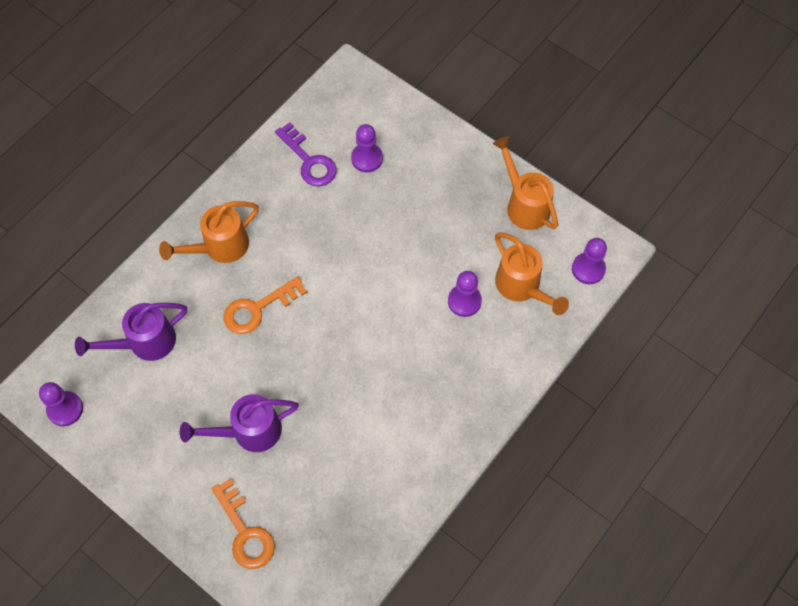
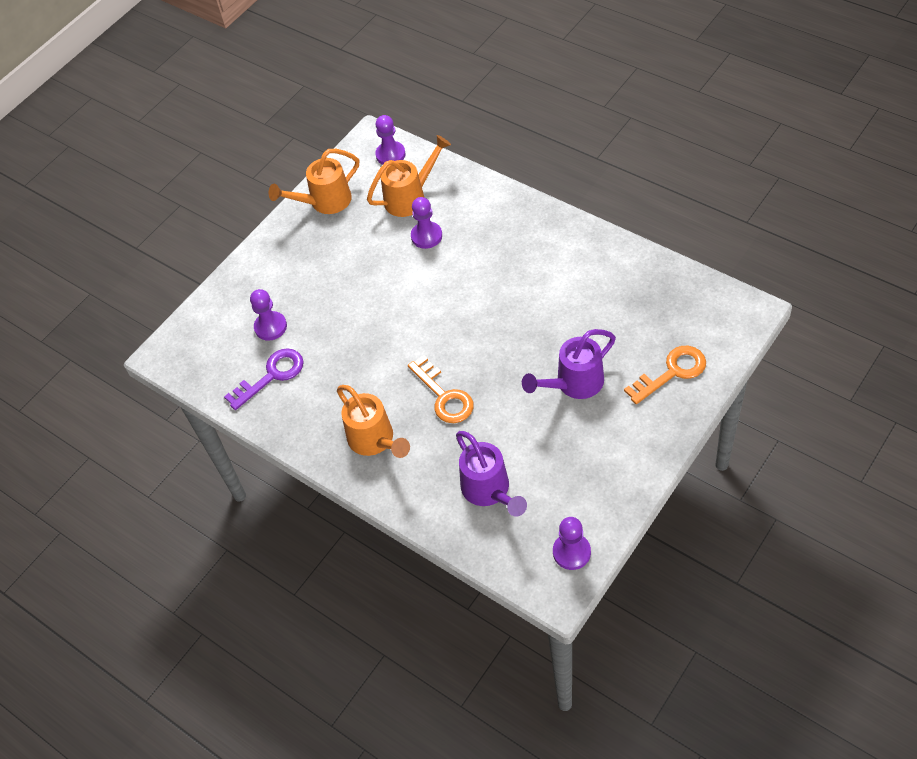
camera: 85 degrees left, 10 degrees down
(249, 431) = (574, 383): purple watering can -> purple watering can turned 75 degrees clockwise

